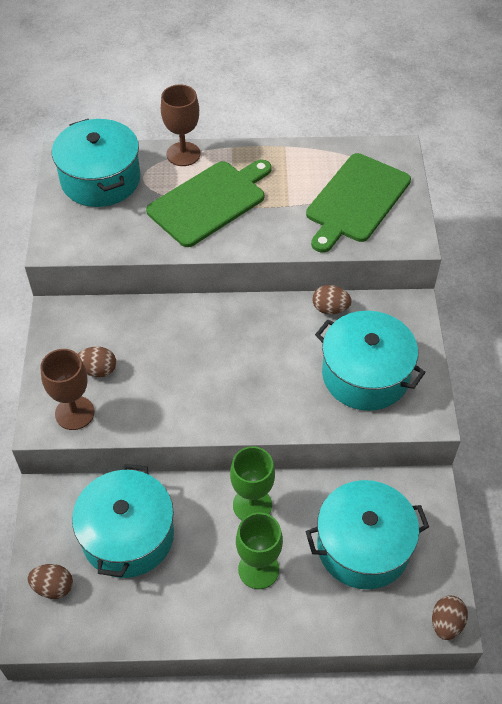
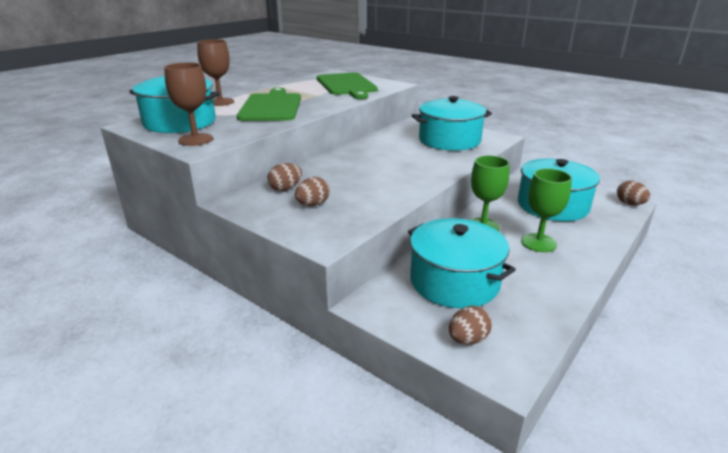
camera: 50 degrees left, 25 degrees down
(74, 413) = (336, 226): brown goblet -> brown goblet (195, 140)
(330, 309) = (389, 133): brown egg -> brown egg (285, 189)

